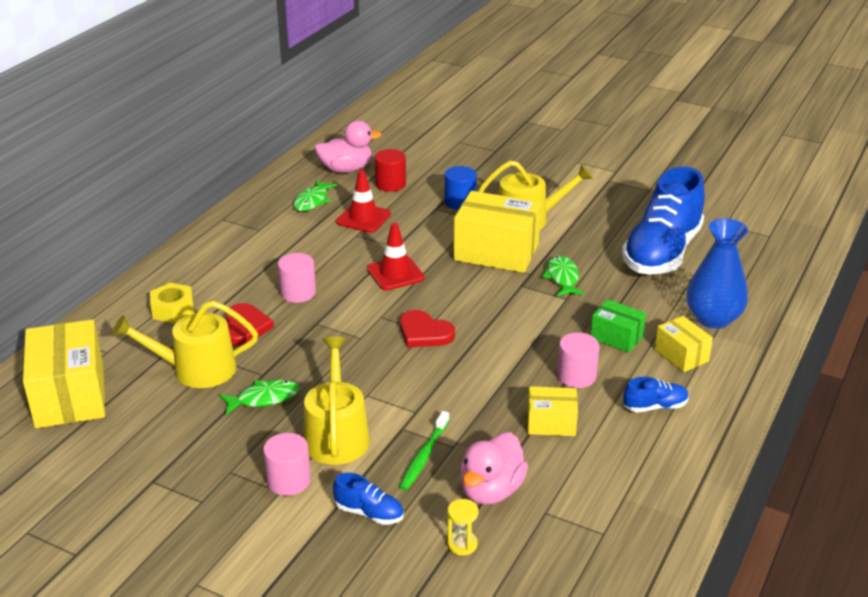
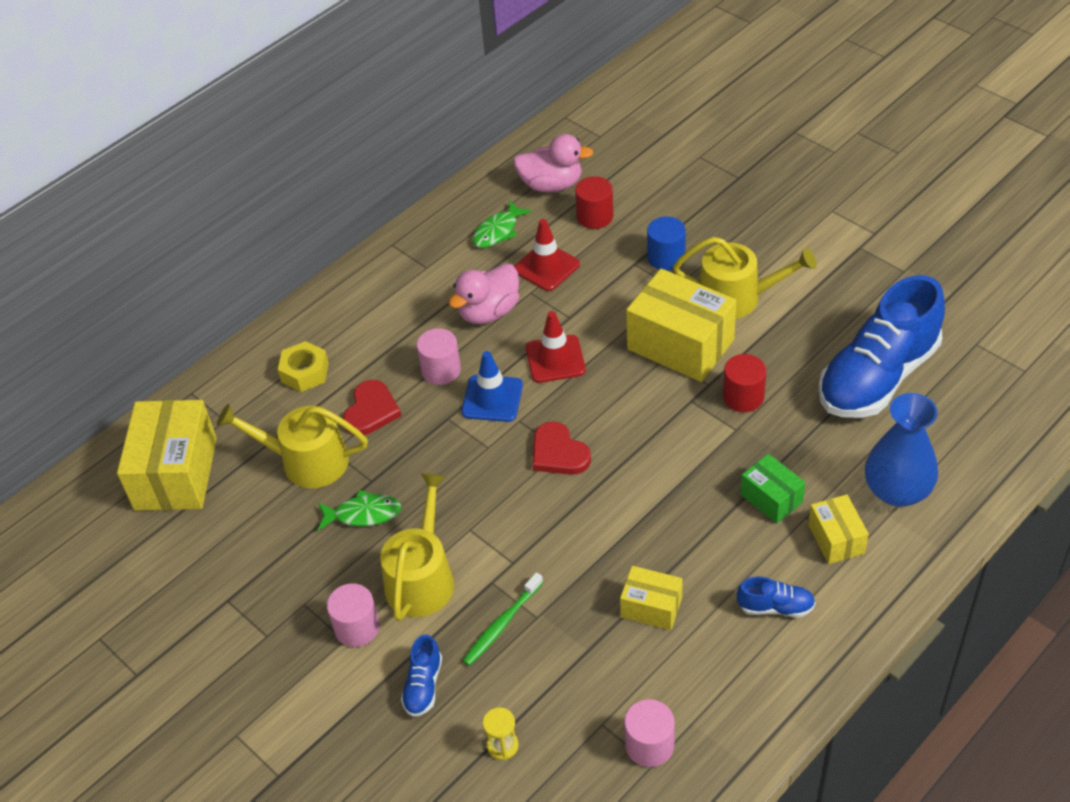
camera: 20 degrees right, 15 degrees up
(351, 305) = (492, 399): none -> blue traffic cone
(369, 513) = (423, 686): blue shoe -> blue shoe turned 60 degrees clockwise
(491, 490) = (555, 684): pink duck -> pink duck (489, 312)
(562, 277) = (743, 397): green fish -> red cylinder
(576, 376) = (704, 546): pink cylinder -> pink cylinder (649, 745)

